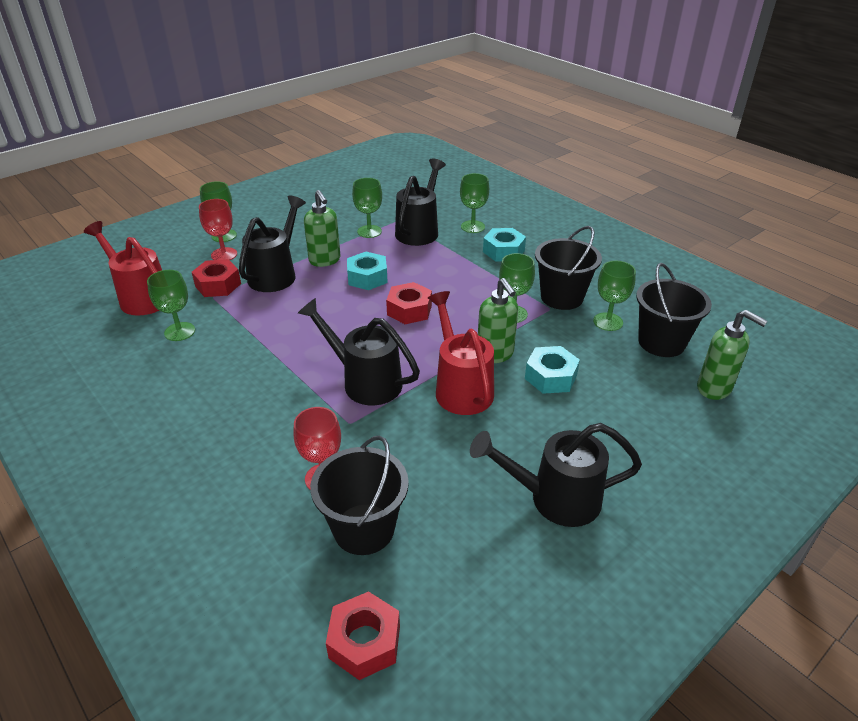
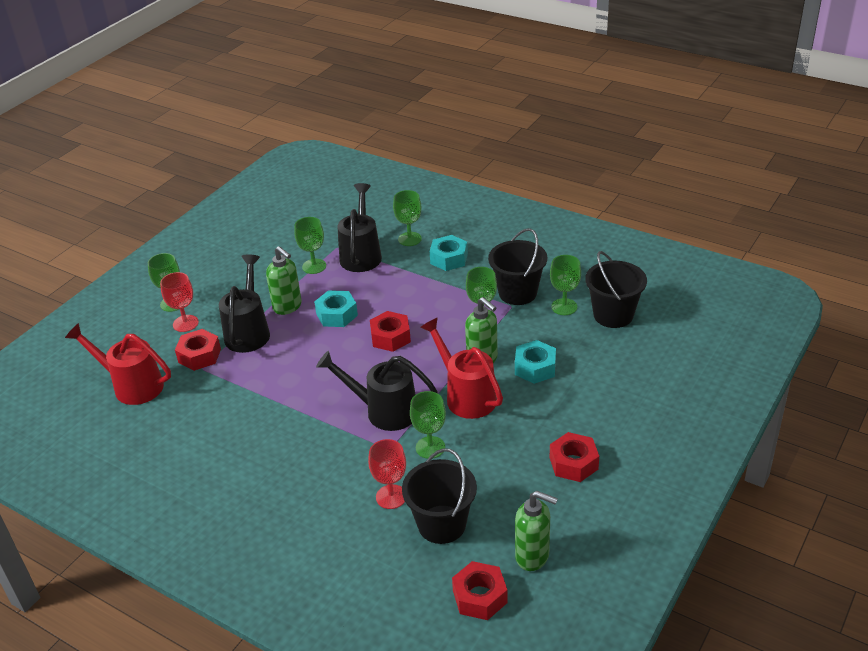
camera: 15 degrees left, 0 degrees up
(179, 331) = (192, 409): green goblet -> green goblet (430, 447)
(554, 498) = (573, 463): black watering can -> red nut
(714, 388) = (665, 345): green soap dispenser -> green soap dispenser (533, 556)

